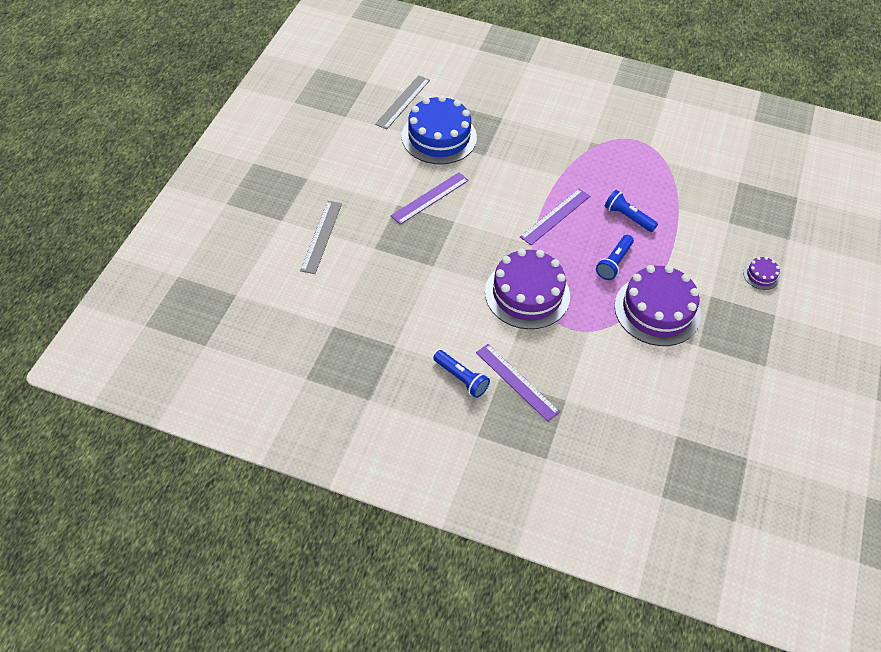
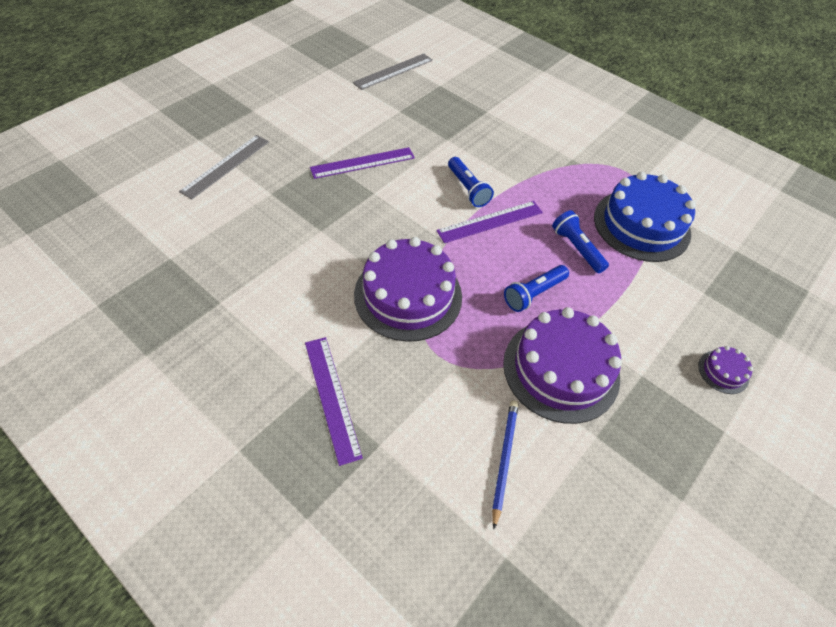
camera: 20 degrees right, 0 degrees up
(439, 137) = (409, 110): blue cake -> blue cake (641, 225)
(461, 378) = (267, 368): blue flashlight -> blue flashlight (468, 189)
(648, 380) = (504, 459): none -> blue pencil

